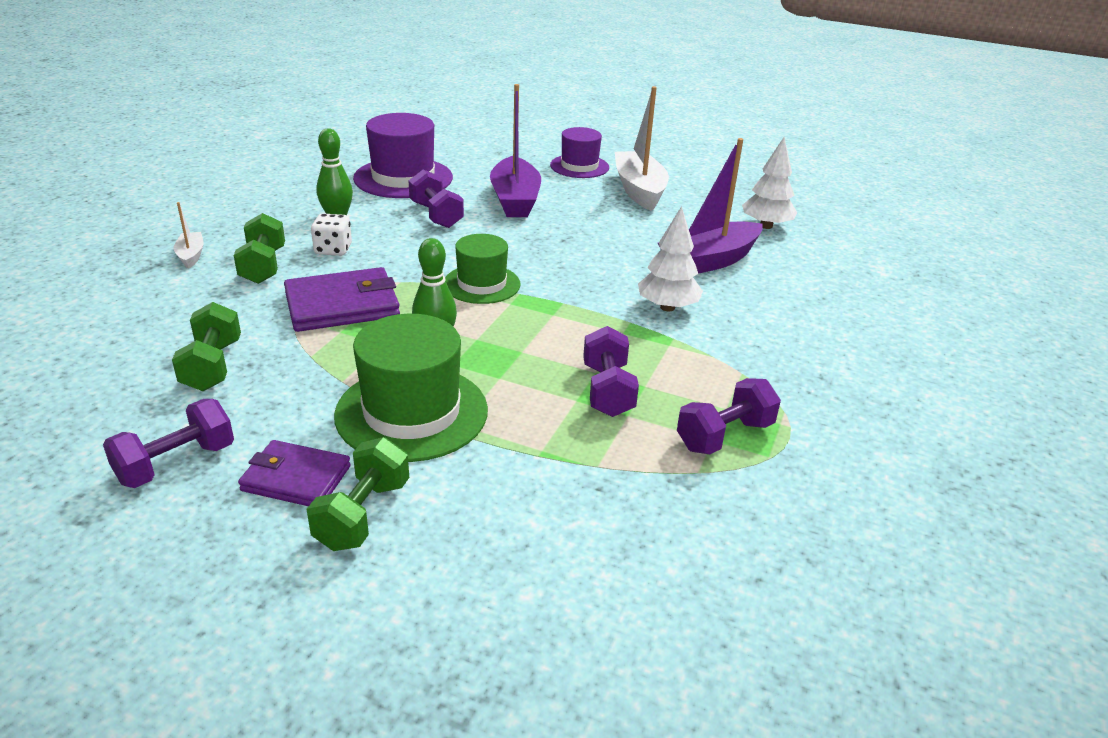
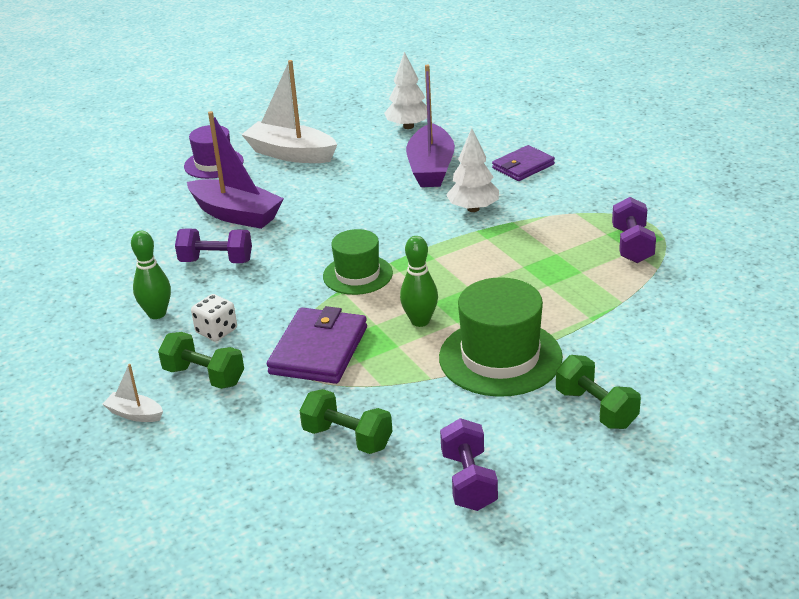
camera: 50 degrees left, 0 degrees up
(296, 478) = (533, 428): purple wallet -> purple wallet (523, 166)
(403, 178) = (120, 257): purple hat -> none
(607, 390) = (548, 269): purple dumbbell -> none

